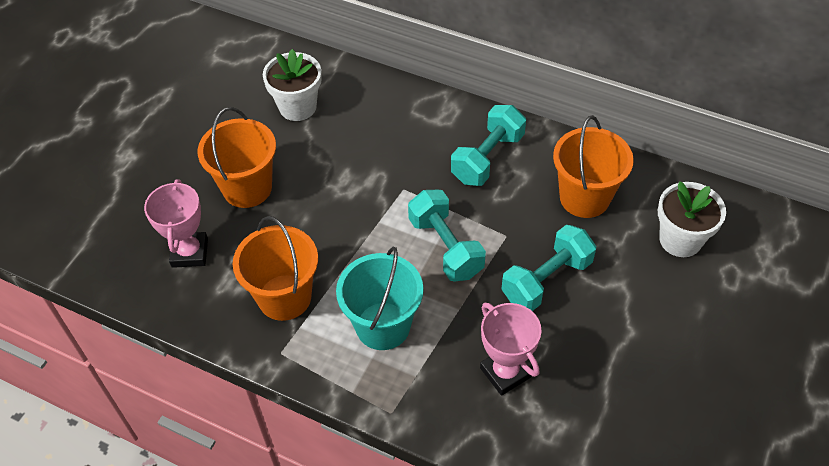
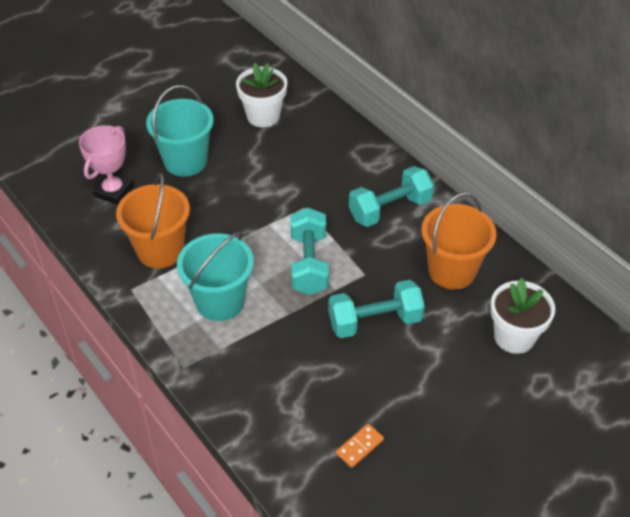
camera: 25 degrees right, 5 degrees down
(247, 188) = (185, 161): orange bucket -> turquoise bucket
(505, 372) = (292, 376): pink trophy -> none
(613, 414) = (359, 446): none -> orange domino

